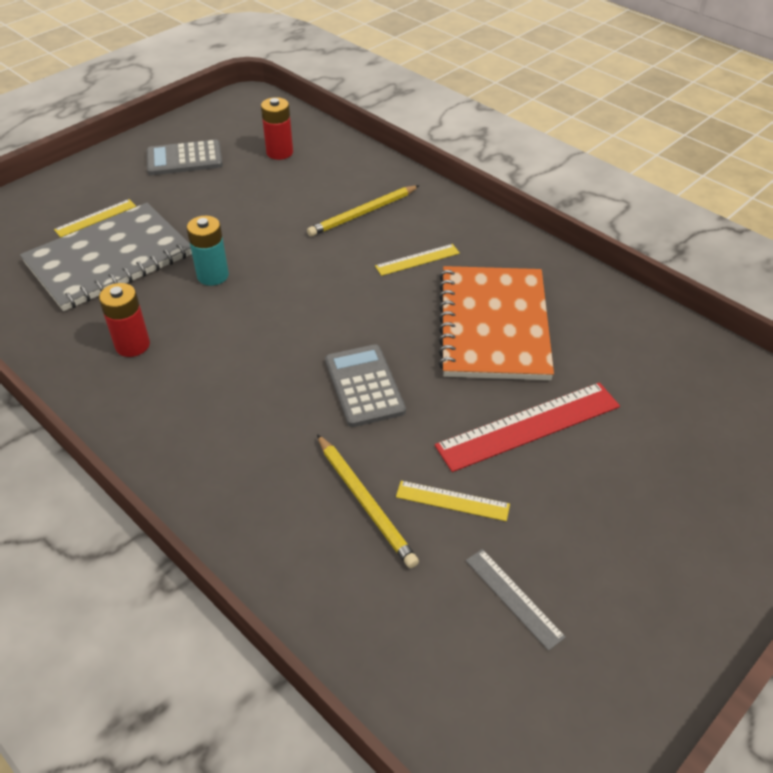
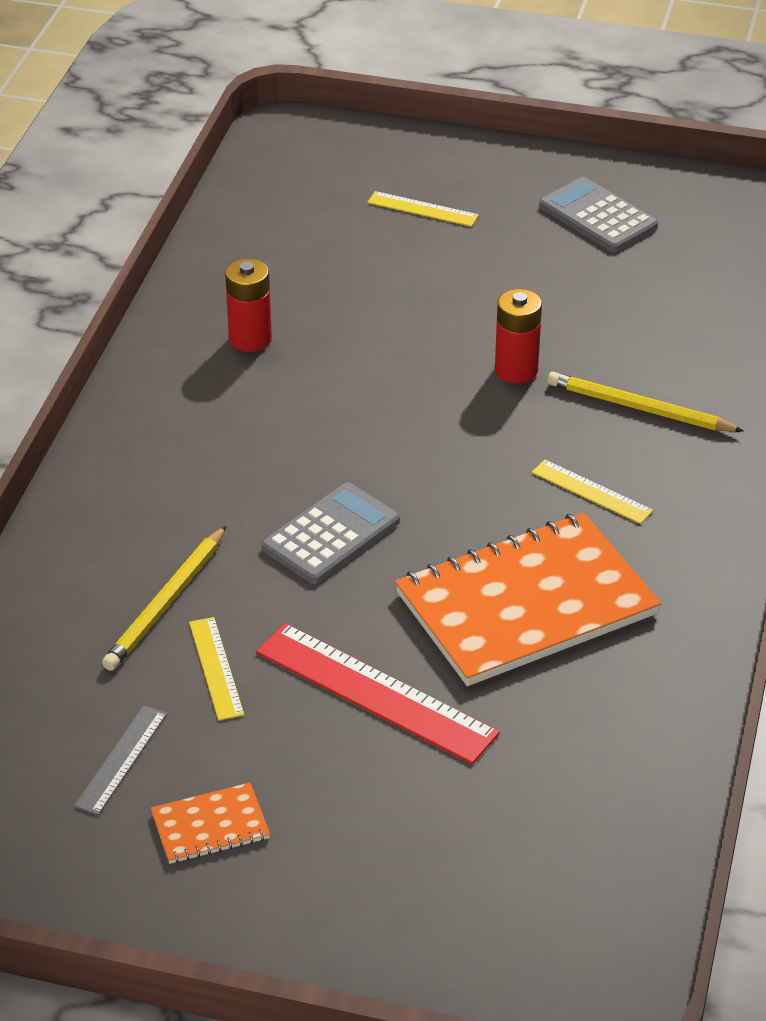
camera: 60 degrees right, 5 degrees down
(109, 259) = (364, 255): grey notebook -> none
(213, 275) = (407, 341): turquoise battery -> none
(279, 152) = (694, 284): red battery -> red battery (516, 370)
(610, 569) = (210, 826): none -> orange notebook

